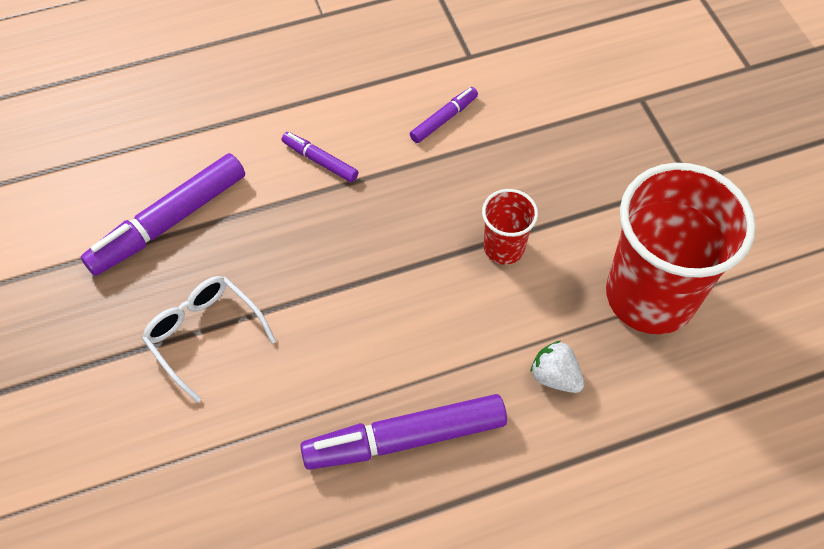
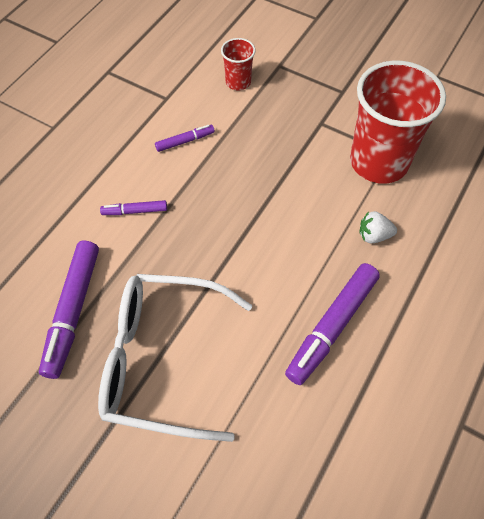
camera: 40 degrees left, 0 degrees up
(204, 334) = (162, 360): white glasses -> white glasses, size x1.90
(444, 119) = (185, 141): purple marker -> purple marker turned 60 degrees clockwise
(504, 248) = (284, 188): red cup -> red cup (238, 82)

